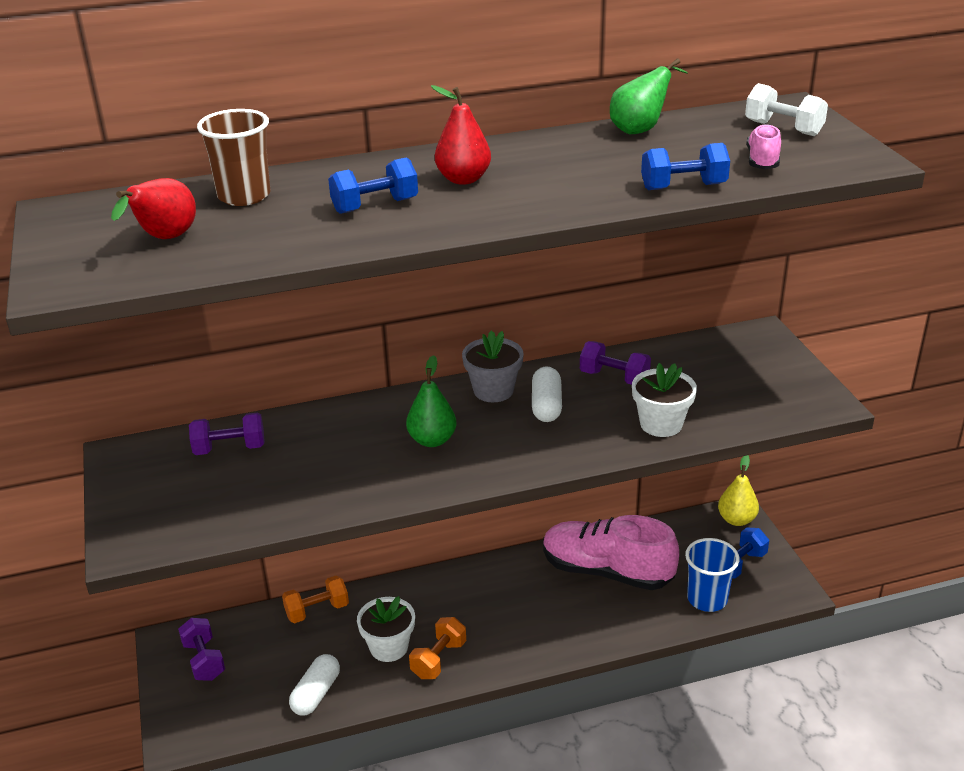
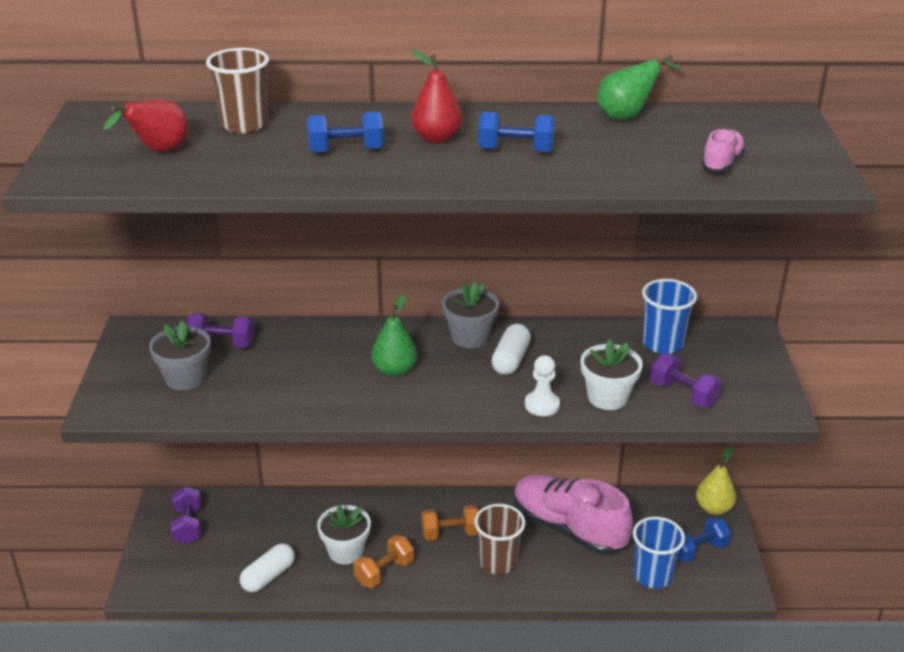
camera: 15 degrees right, 0 degrees up
(206, 494) = (185, 378): none -> grey flower pot
(317, 611) = (297, 505): orange dumbbell -> orange dumbbell (451, 533)
(551, 621) = (498, 562): none -> brown cup
(600, 445) = (542, 405): none -> white pawn
(614, 378) = (585, 346): purple dumbbell -> purple dumbbell (683, 394)
(683, 187) = (629, 176): blue dumbbell -> blue dumbbell (515, 150)
(687, 361) = (662, 344): none -> blue cup
(783, 128) = (764, 135): white dumbbell -> none

